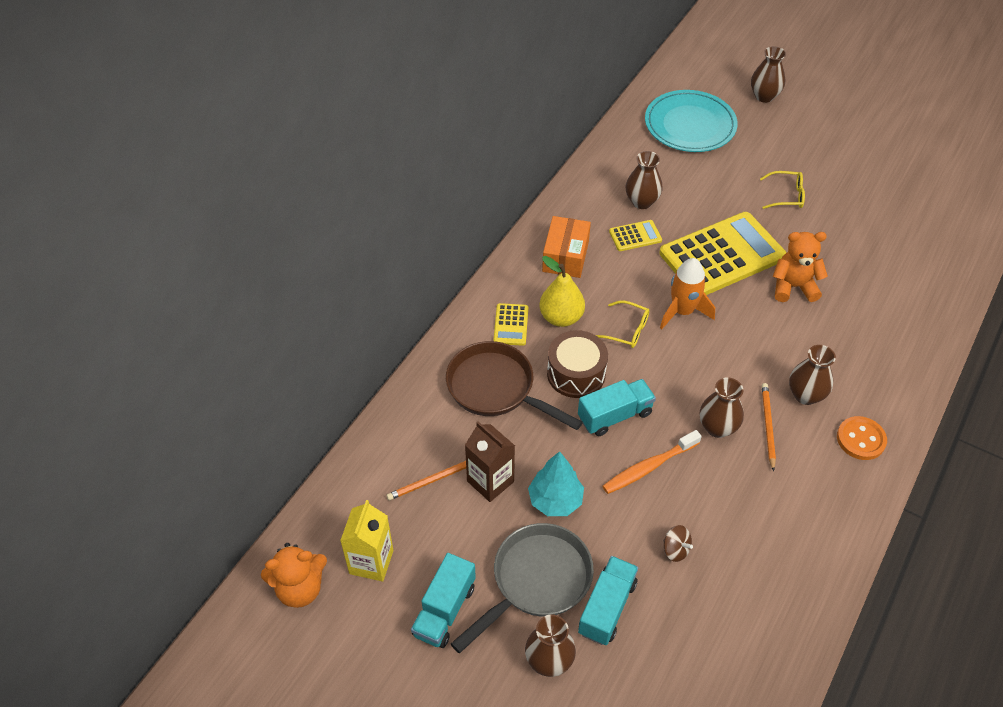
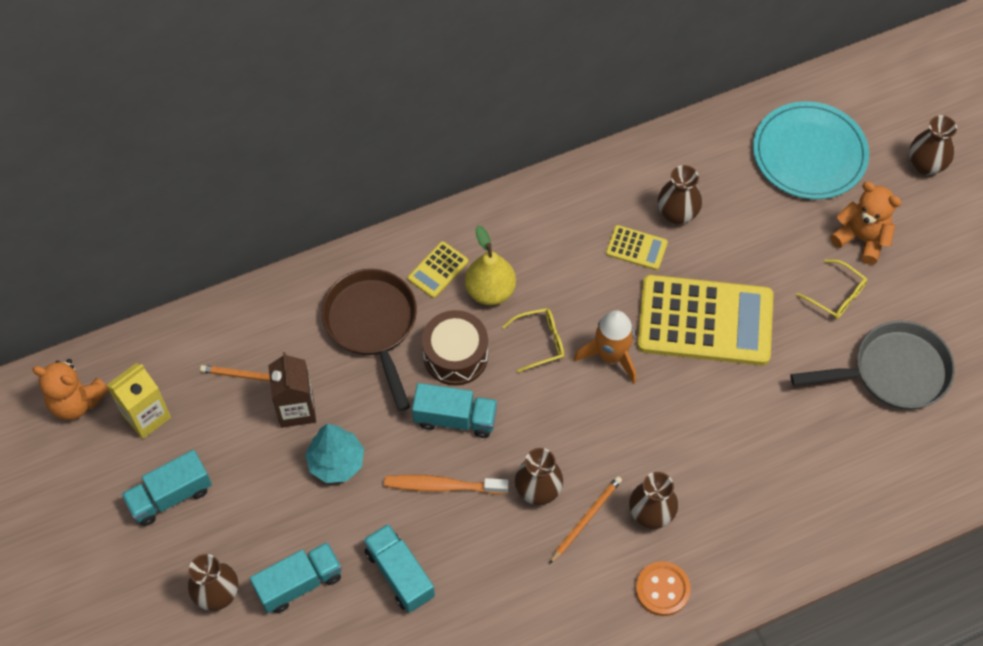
camera: 35 degrees right, 10 degrees up
(536, 581) = (261, 521): grey pan -> grey pan (892, 372)
(565, 256) = (549, 229): orange box -> none
(627, 330) = (540, 342): yellow glasses -> yellow glasses turned 75 degrees counterclockwise
(675, 549) = (399, 574): brown spinning top -> turquoise truck
(793, 287) = (746, 398): orange teddy bear -> orange teddy bear (861, 238)

